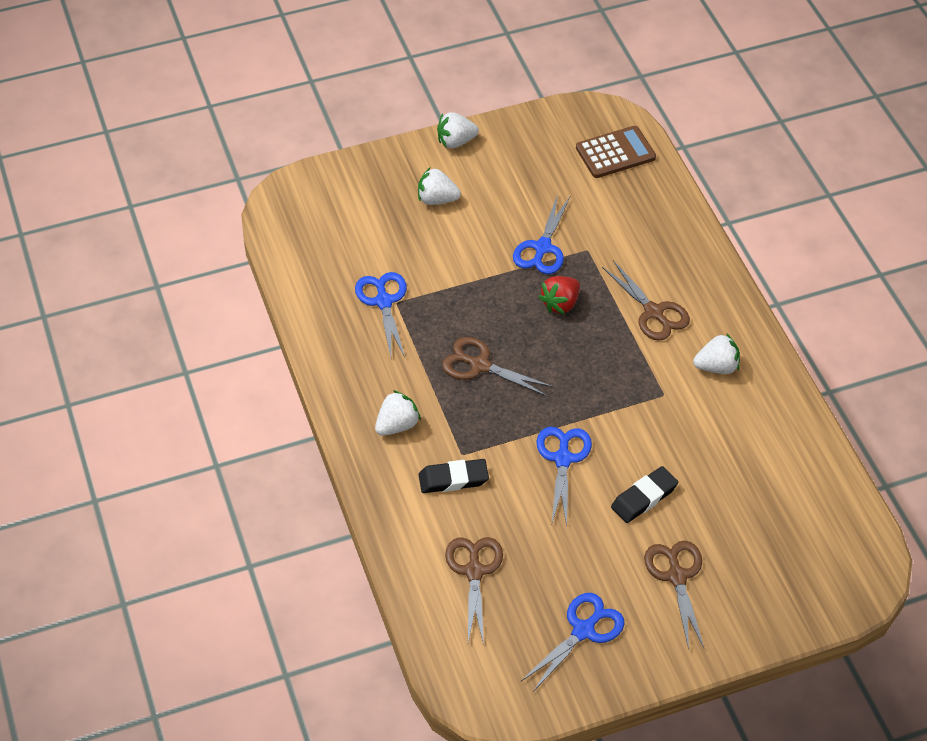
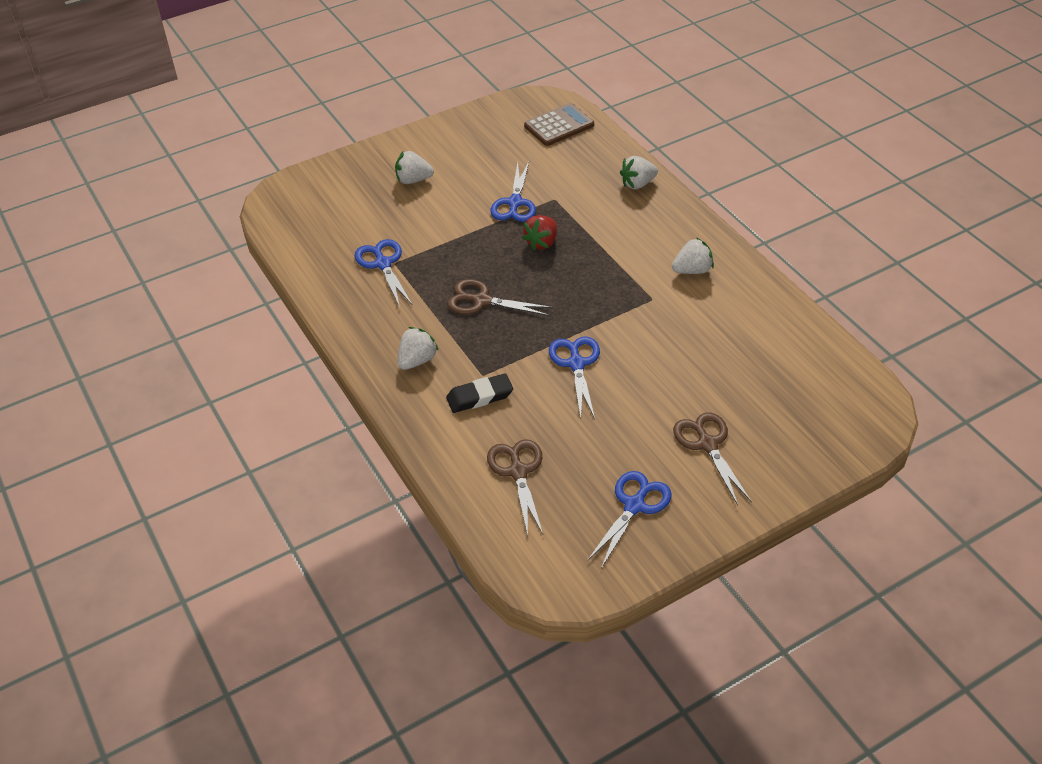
camera: 10 degrees left, 5 degrees down
(456, 141) = (420, 136): white strawberry -> white strawberry (637, 184)
(644, 497) = (658, 384): black eraser -> none
(653, 312) = (625, 237): brown scissors -> none

